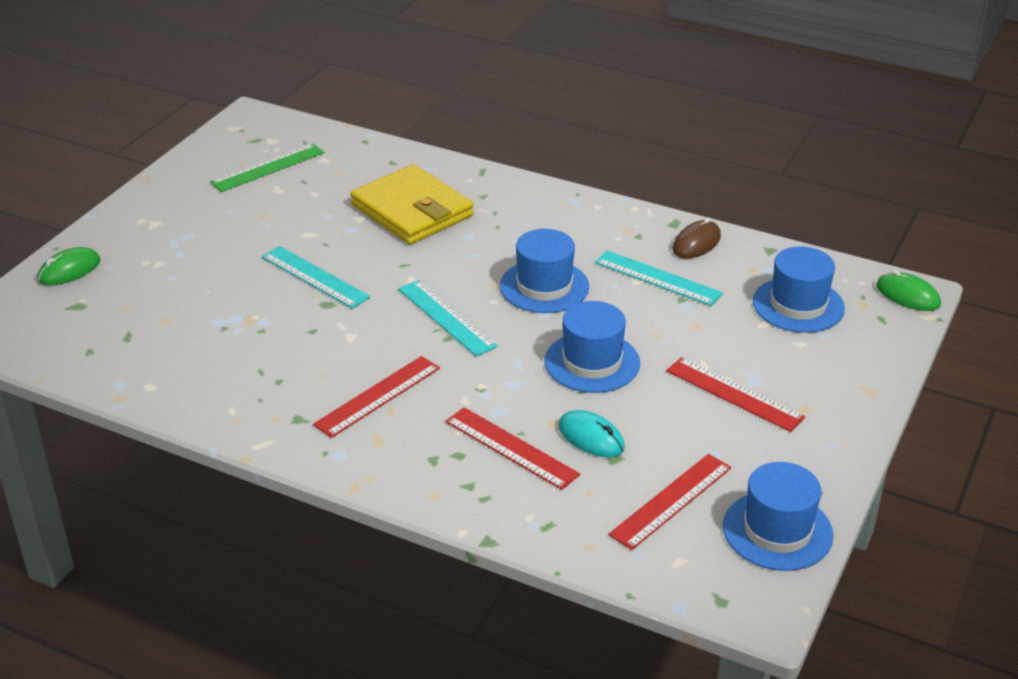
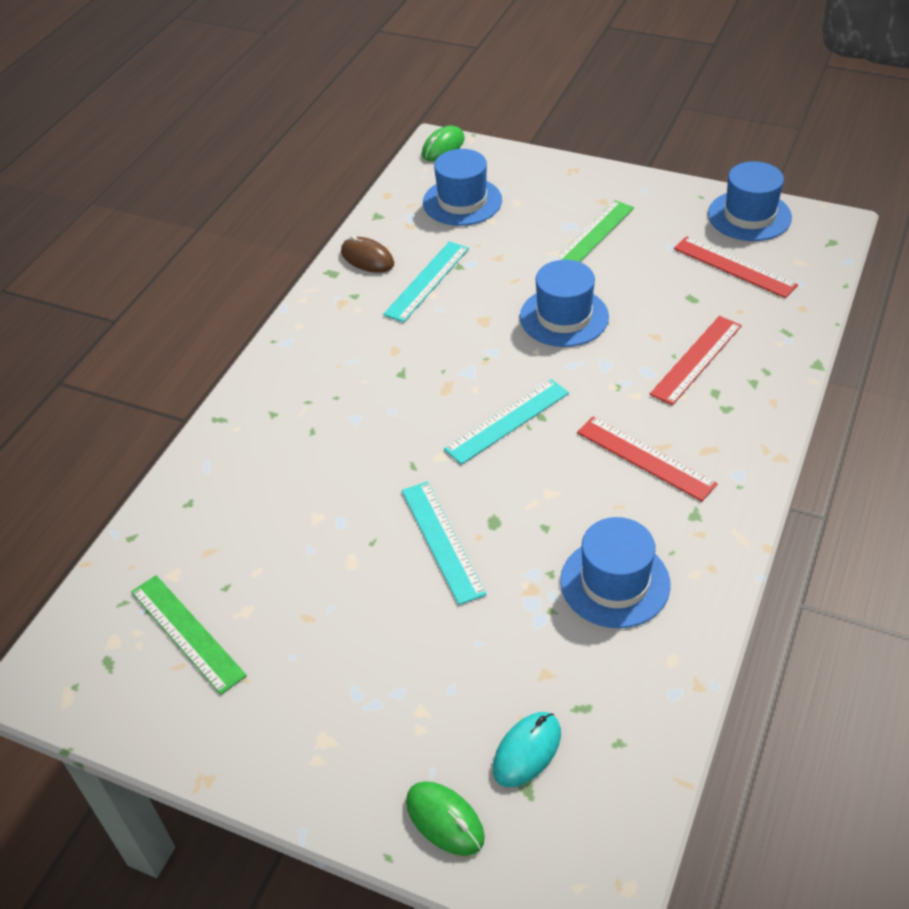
camera: 90 degrees left, 10 degrees up
(314, 277) = (442, 541): turquoise ruler -> turquoise ruler turned 60 degrees counterclockwise
(412, 210) = (302, 471): yellow wallet -> none
(544, 286) = (447, 354): blue hat -> blue hat (615, 582)
(591, 437) = (669, 312): turquoise mouse -> turquoise mouse (527, 751)
(734, 394) = (592, 236): red ruler -> green ruler

